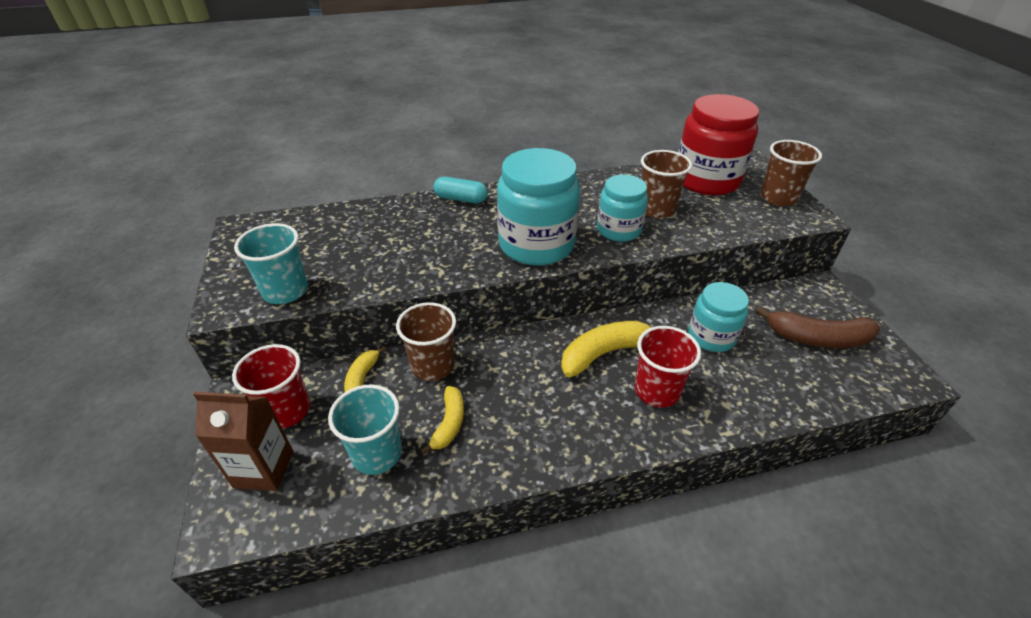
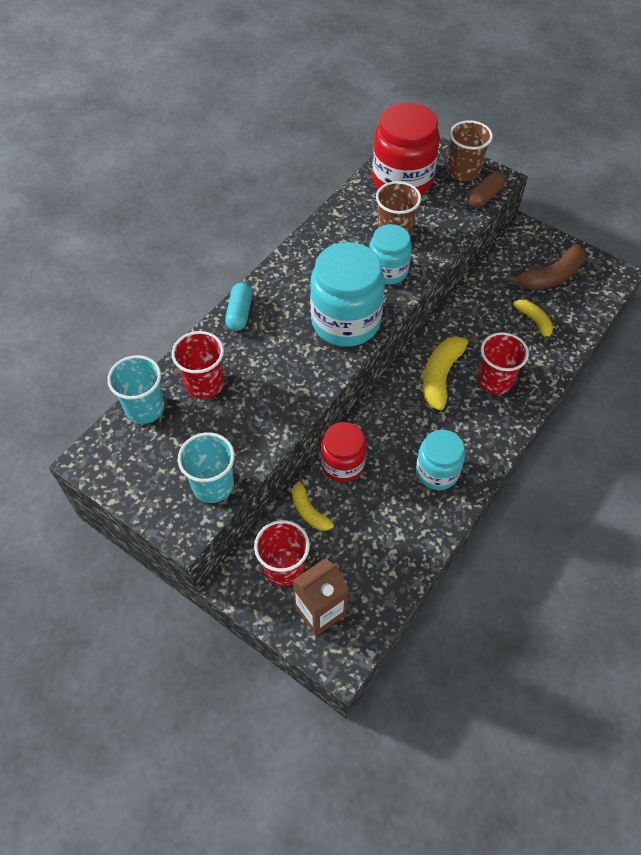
camera: 40 degrees left, 15 degrees up
(375, 226) = (204, 384): none -> red cup
(377, 453) = (377, 546): turquoise cup -> turquoise cup (145, 408)
(432, 365) = (342, 464): brown cup -> red jar
(449, 423) = (398, 494): yellow banana -> yellow banana (534, 321)
(461, 199) = (240, 313): turquoise capsule -> turquoise capsule turned 60 degrees counterclockwise
(711, 336) = (492, 317): turquoise jar -> turquoise jar (437, 472)
(781, 222) = (484, 197): none -> brown capsule

